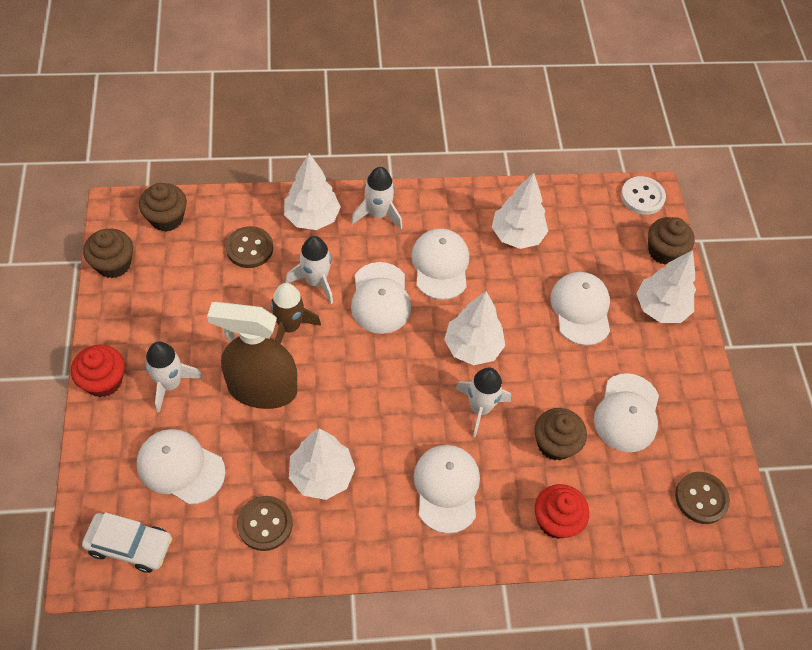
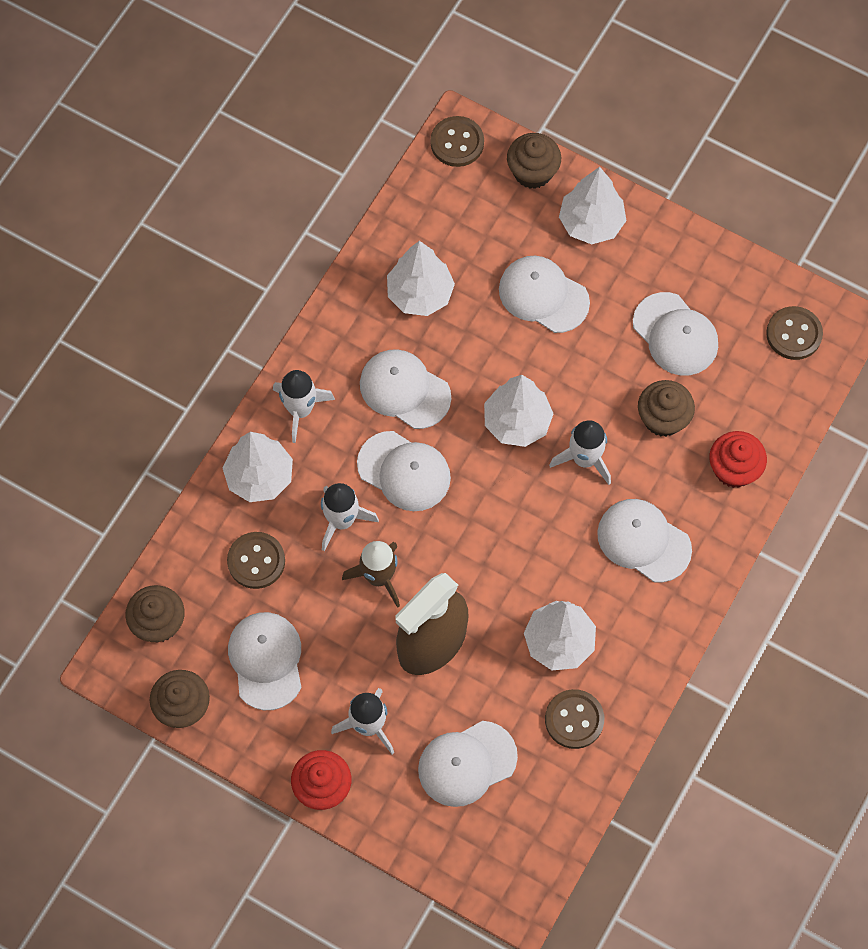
camera: 50 degrees left, 10 degrees up
(130, 545) = (517, 849): white car -> none
(179, 294) = (266, 661): none -> white cap
(642, 197) = (457, 143): white button -> brown button

